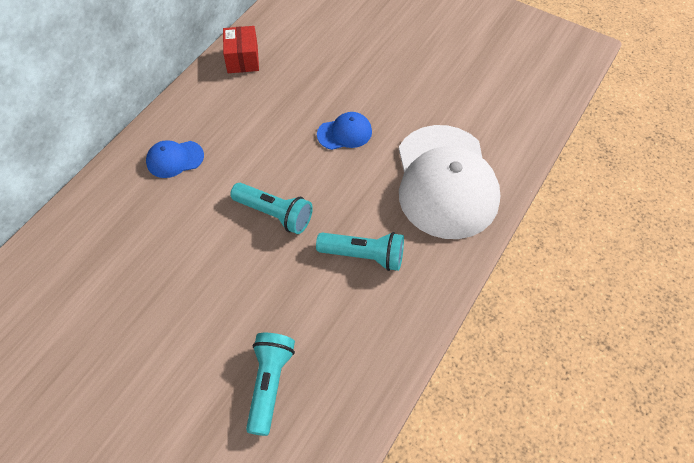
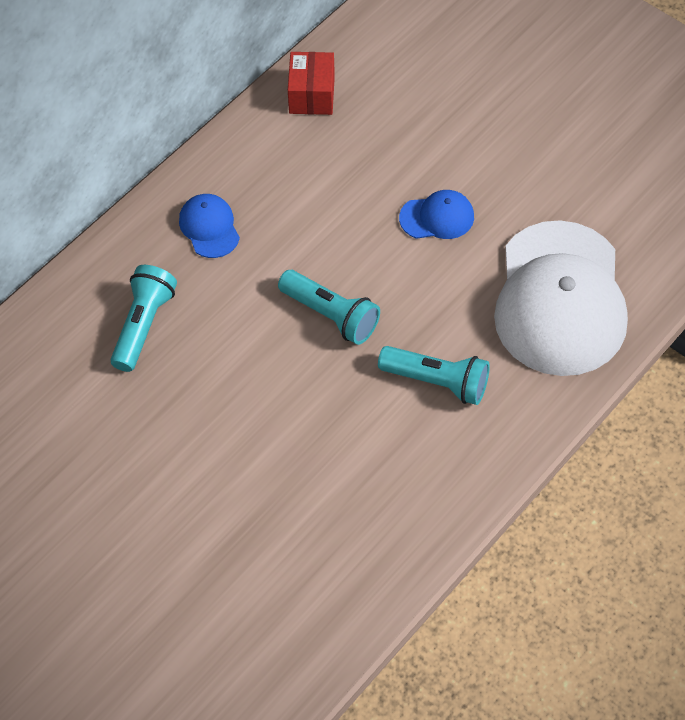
camera: 10 degrees right, 0 degrees up
(175, 159) = (209, 227): blue cap -> blue cap turned 75 degrees clockwise
(270, 384) = (302, 517): turquoise flashlight -> turquoise flashlight (143, 325)

